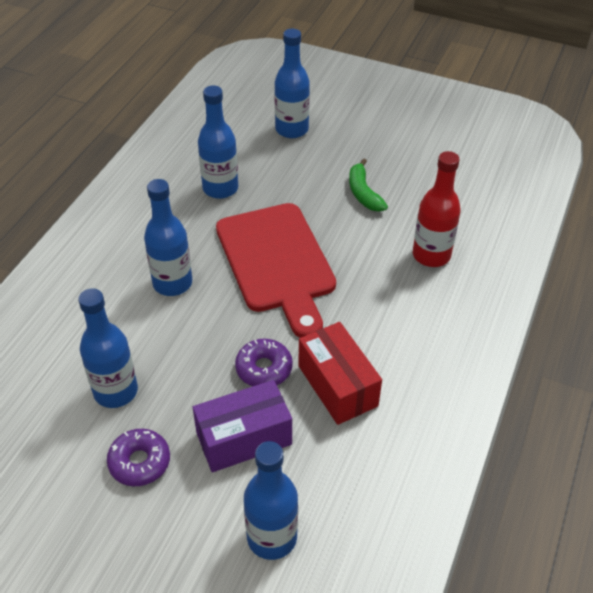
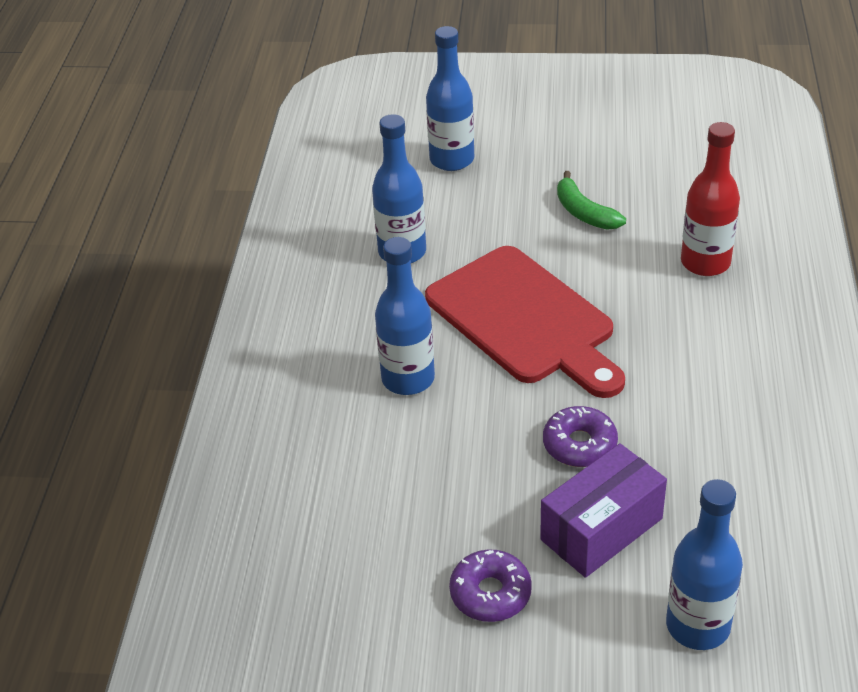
camera: 15 degrees left, 5 degrees down
(116, 391) = (412, 523): blue bottle -> none
(337, 385) = (678, 438): red box -> none

